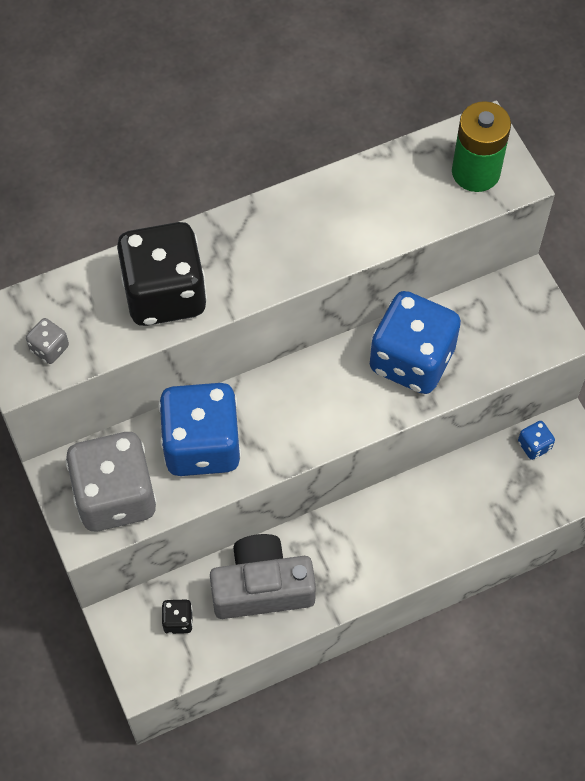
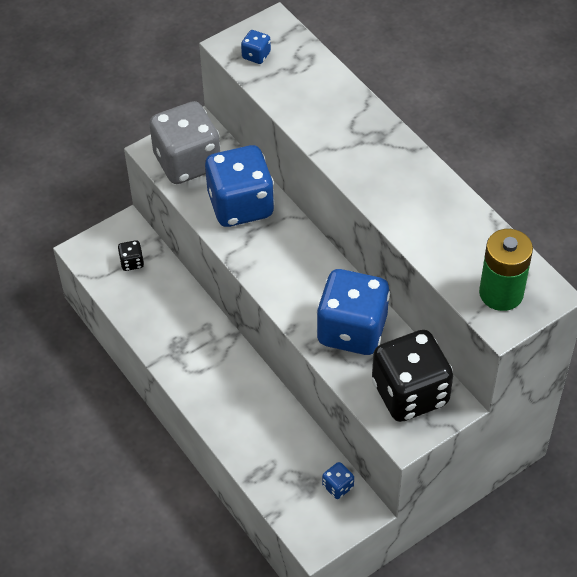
camera: 80 degrees right, 10 degrees down
(49, 348) = (256, 55): grey dice -> blue dice
(165, 294) = (320, 110): black dice -> black dice (410, 393)
(262, 587) = (168, 310): grey camera -> none

